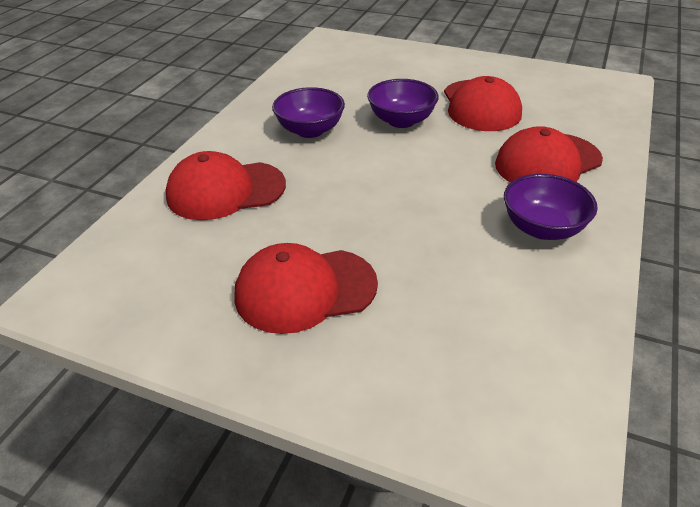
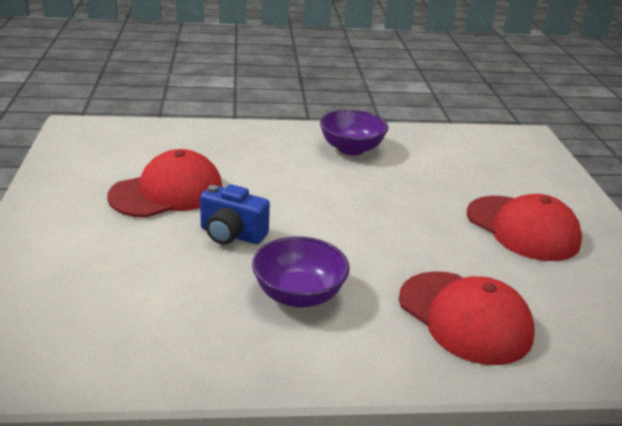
camera: 120 degrees left, 10 degrees down
(401, 121) = (231, 235): purple bowl -> blue camera
(547, 162) = (257, 152): red cap -> none

